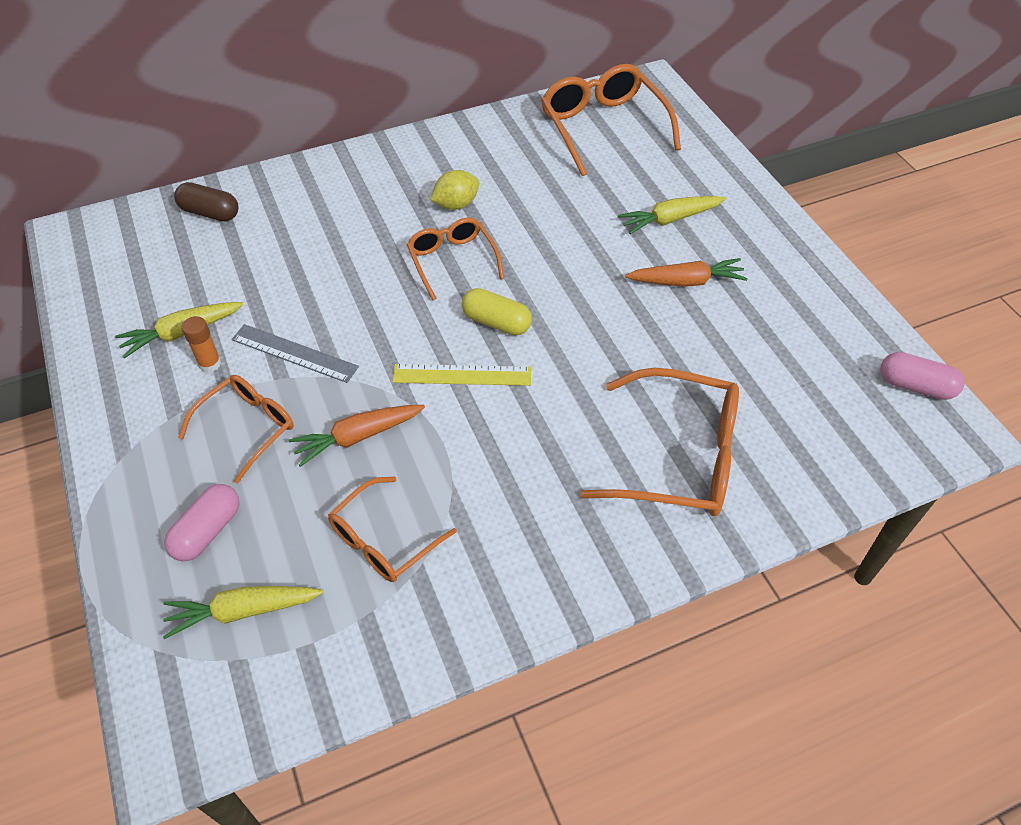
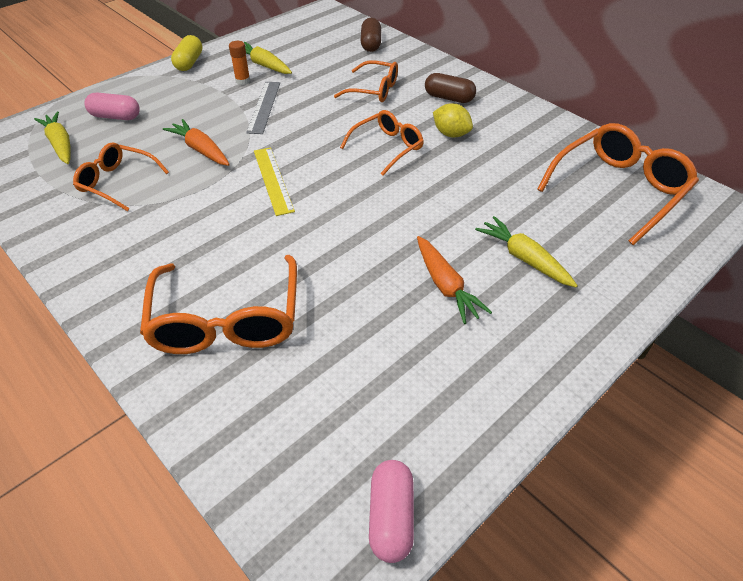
camera: 70 degrees right, 5 degrees down
(247, 427) = (196, 108): orange glasses -> orange glasses (374, 90)
(385, 184) = (449, 98): none -> brown capsule
(496, 322) = (334, 184): yellow capsule -> yellow capsule (189, 63)

